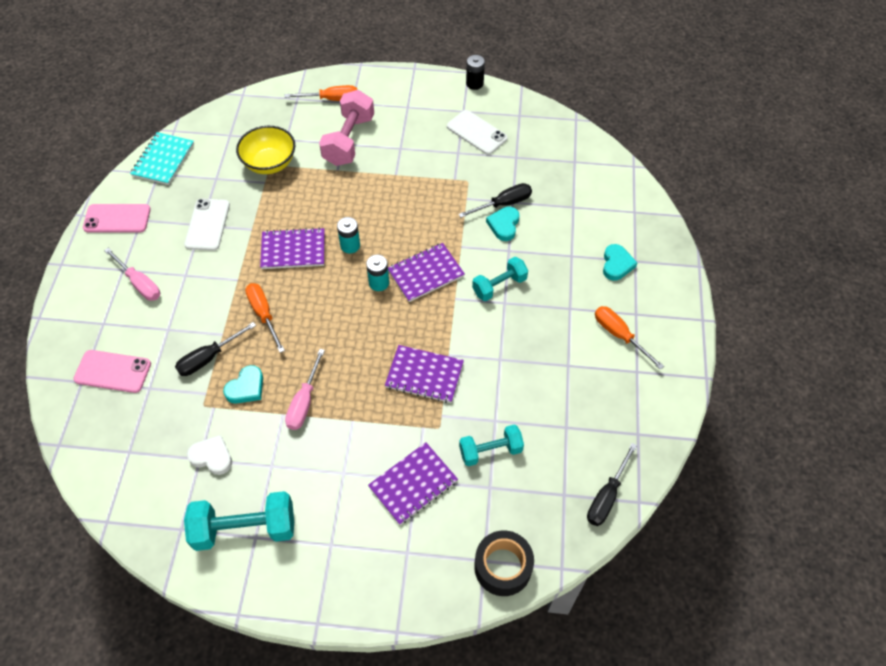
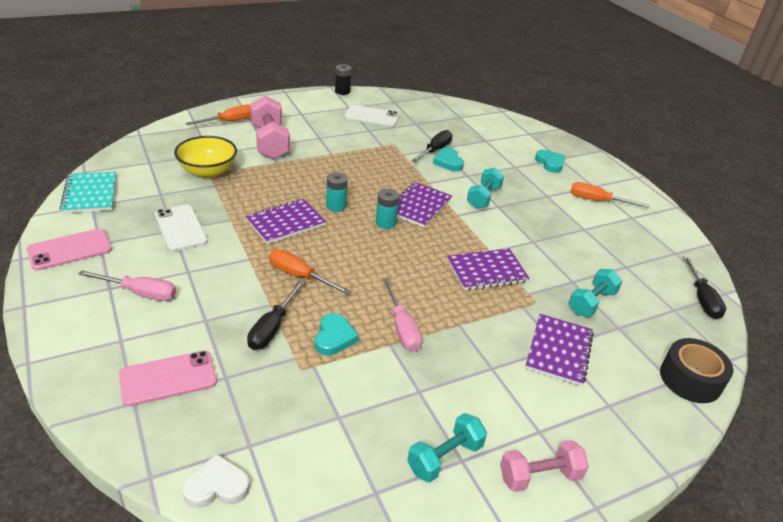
camera: 35 degrees left, 20 degrees down
(212, 457) = (351, 409): white heart -> white heart (217, 486)
(245, 528) = (445, 457): turquoise dumbbell -> turquoise dumbbell, size x0.64
(298, 579) = (539, 476): none -> pink dumbbell

